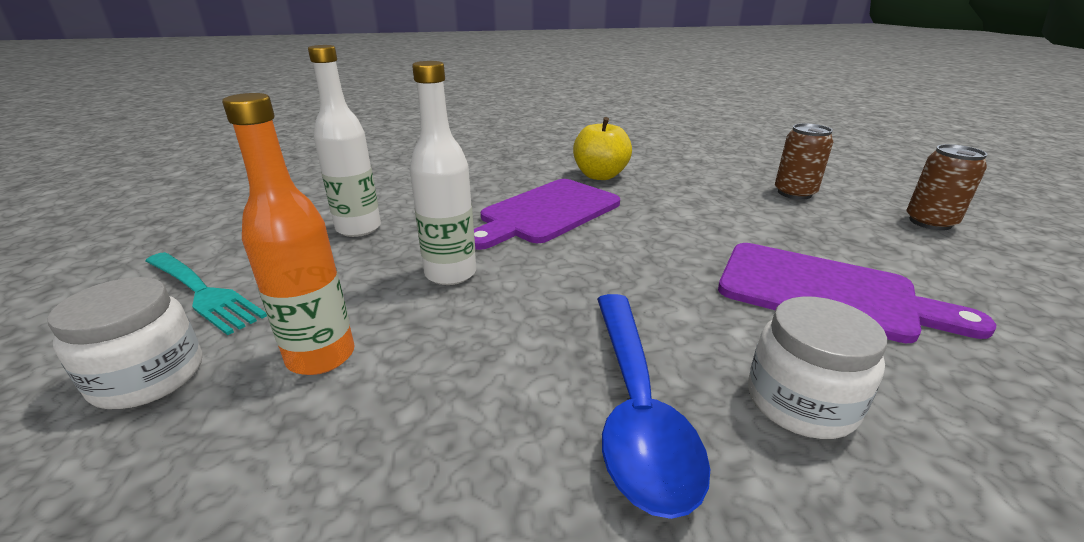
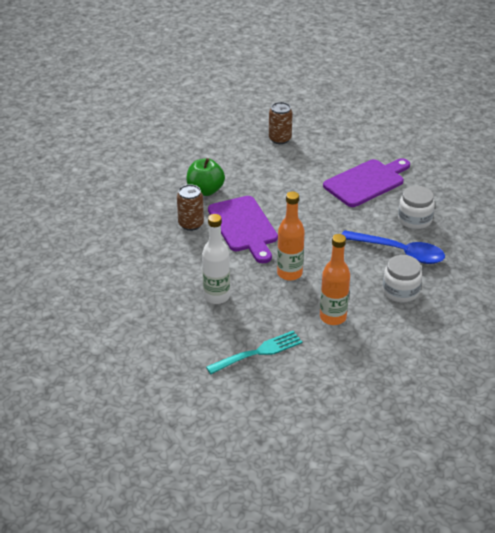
camera: 65 degrees left, 10 degrees up
(149, 377) = (321, 362): white jar -> white jar (400, 291)
(450, 274) = (289, 273): white bottle -> orange bottle
(600, 175) = (205, 190): yellow apple -> green apple
(930, 222) = (335, 122): brown can -> brown can (191, 224)

